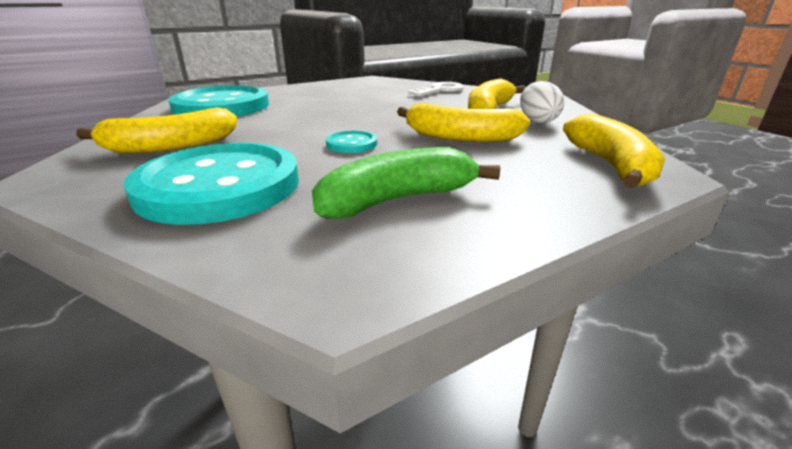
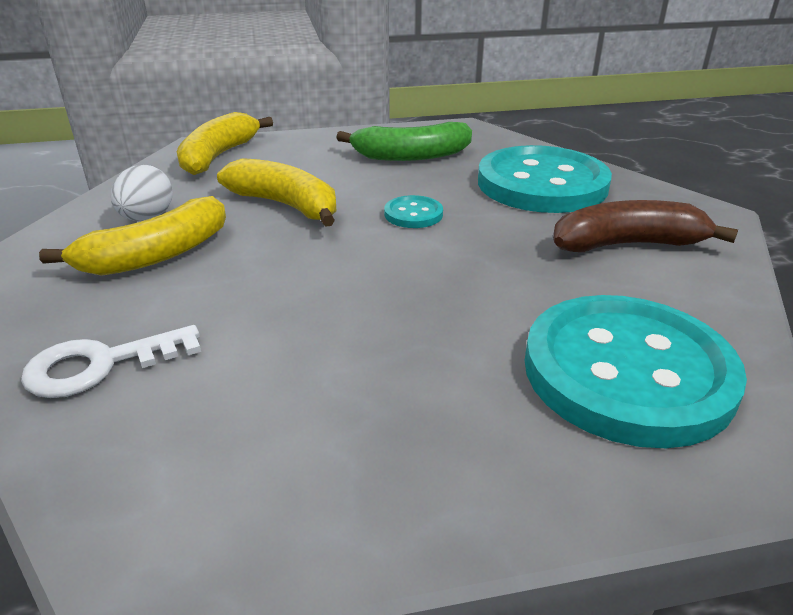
camera: 160 degrees left, 5 degrees up
(170, 146) = (628, 244): yellow banana -> brown banana

